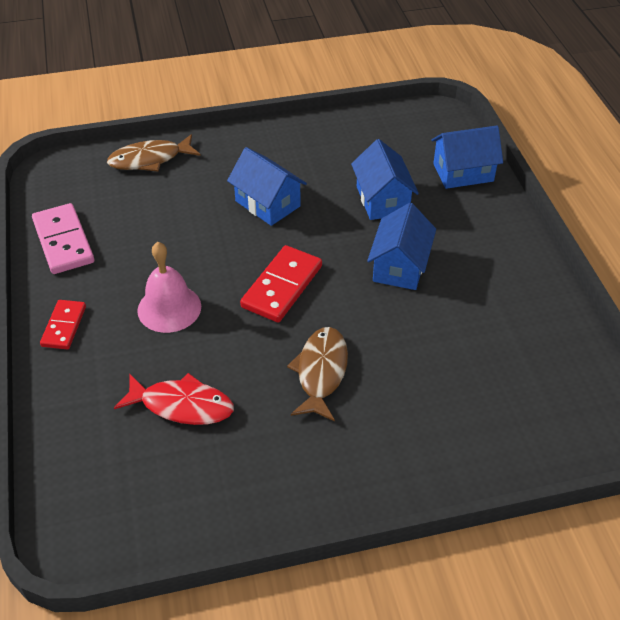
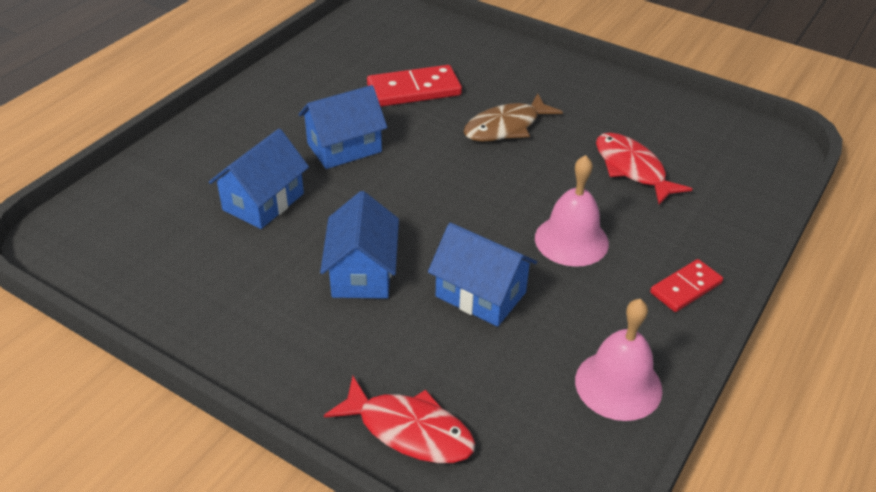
camera: 135 degrees left, 5 degrees down
(63, 241) = (618, 385): pink domino -> pink bell
(150, 159) = (409, 430): brown fish -> red fish
(282, 286) = (455, 194): red domino -> red domino (414, 90)
(463, 173) = (159, 175): blue house -> blue house (481, 294)

